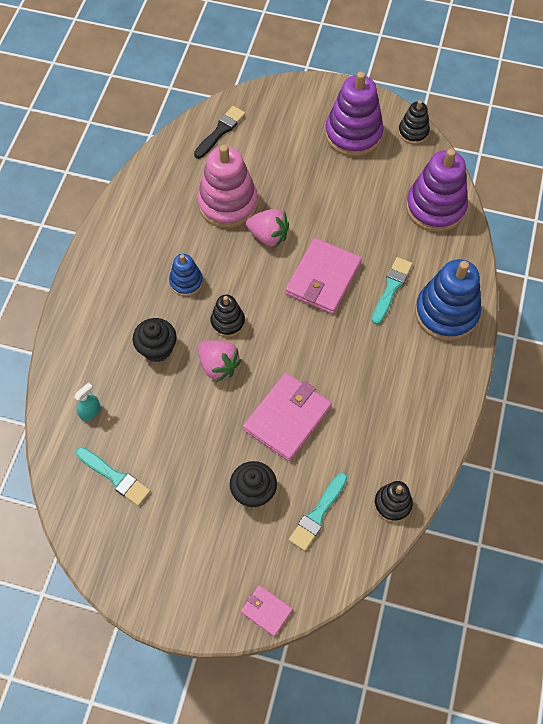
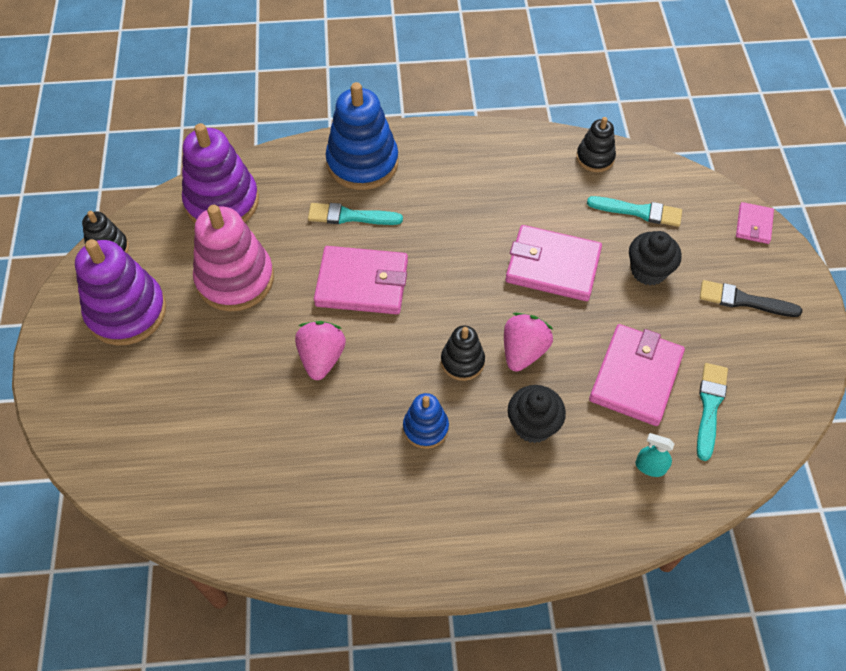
camera: 110 degrees left, 5 degrees down
(163, 435) = (635, 377): none -> pink wallet
(220, 131) = (159, 476): black brush -> black brush (743, 300)
(228, 203) = (285, 422): pink stacking toy -> pink stacking toy (235, 279)

